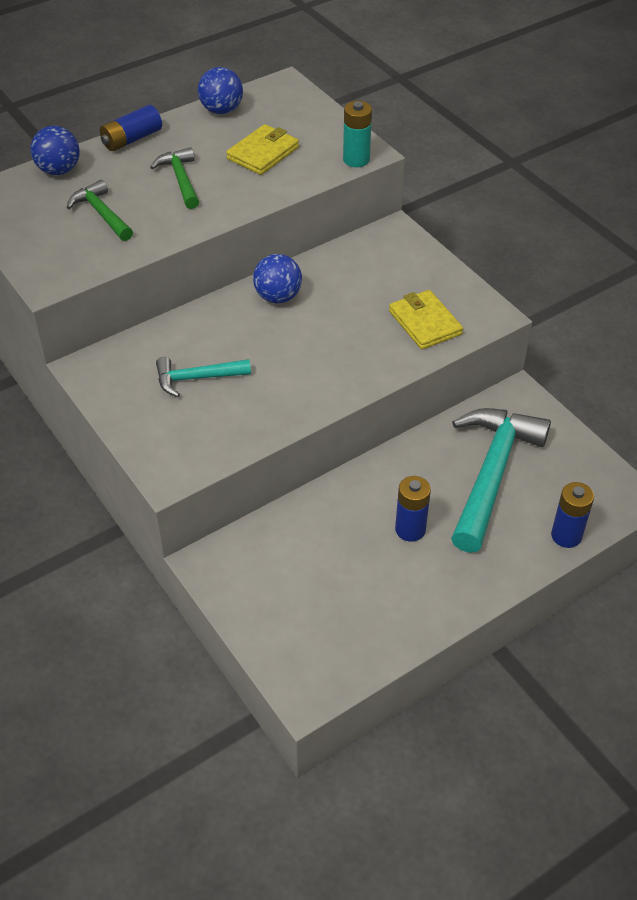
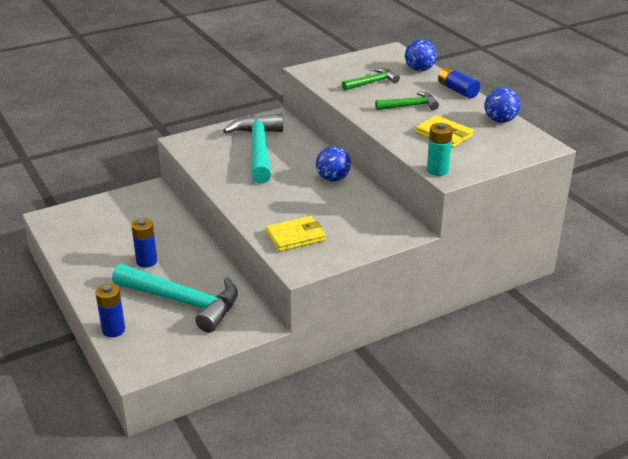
camera: 95 degrees right, 15 degrees down
(197, 378) = (258, 149): turquoise hammer -> turquoise hammer, size x1.91

